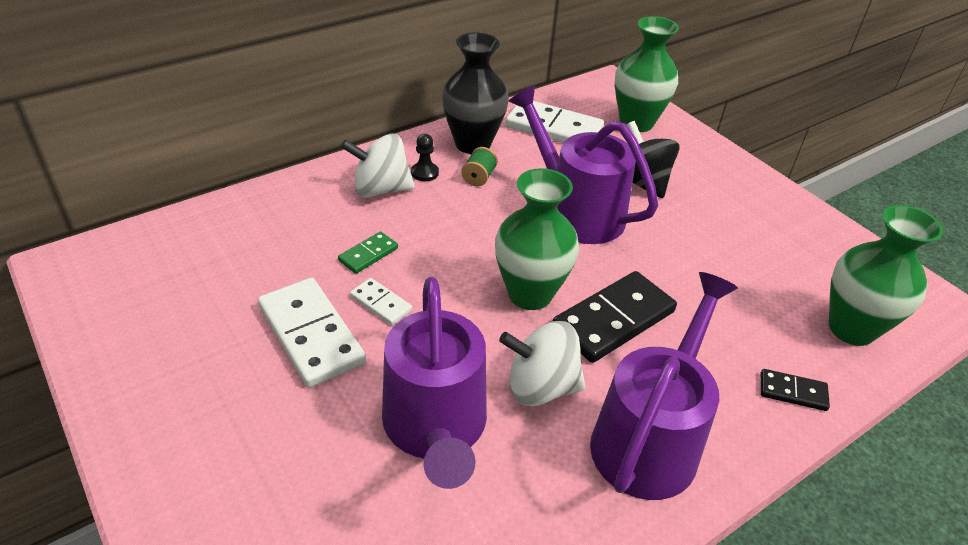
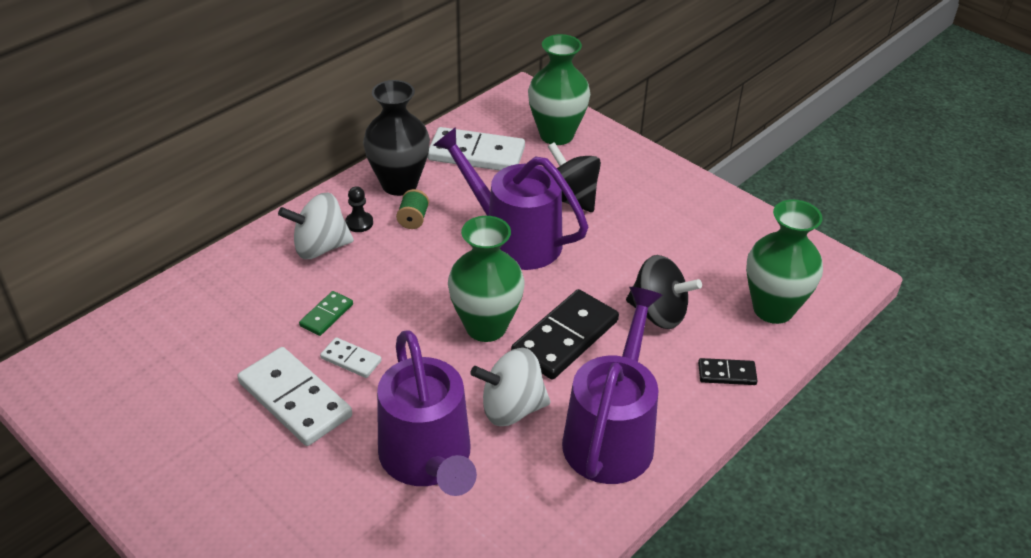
camera: 10 degrees left, 0 degrees up
(720, 311) = (658, 313): none -> black spinning top

